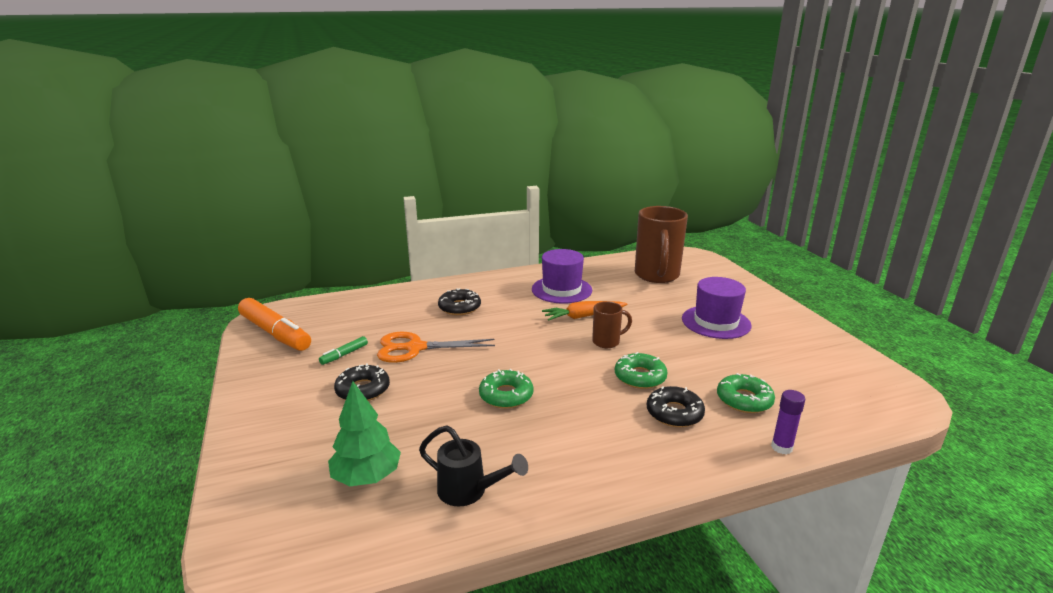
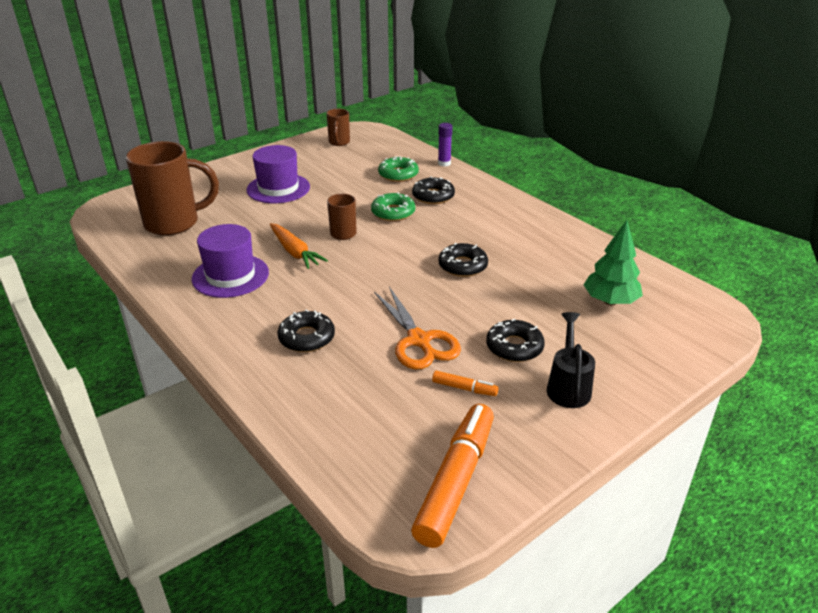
camera: 110 degrees left, 10 degrees up
(344, 354) = (464, 388): green marker -> orange marker
(469, 491) = (580, 255): black watering can -> black watering can (568, 386)
(506, 395) = (462, 266): green donut -> black donut
(852, 374) = (339, 142): none -> brown mug

